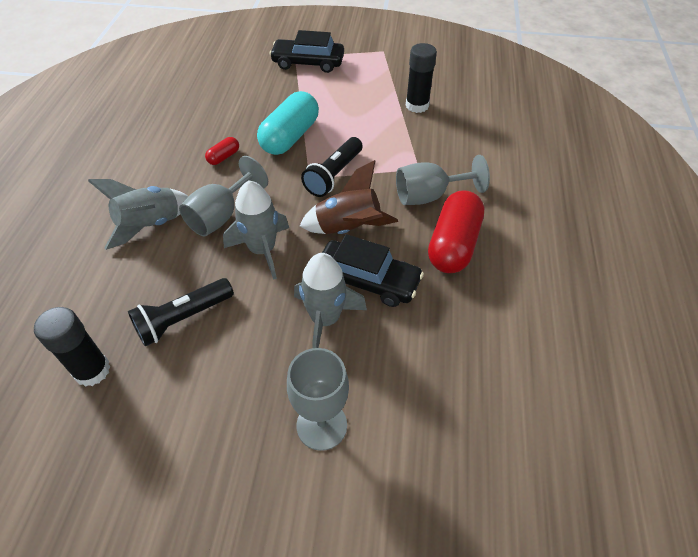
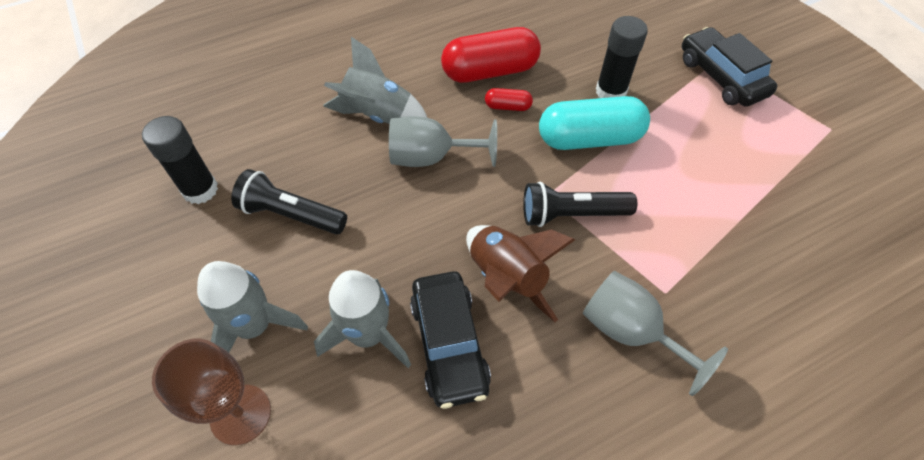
camera: 55 degrees right, 5 degrees up
(262, 250) = (415, 220): grey rocket -> grey rocket (255, 327)
(321, 425) = (240, 414): grey goblet -> brown goblet
(417, 105) = (774, 225): black glue stick -> black glue stick (610, 91)
(453, 244) = (575, 407): red capsule -> red capsule (490, 71)

